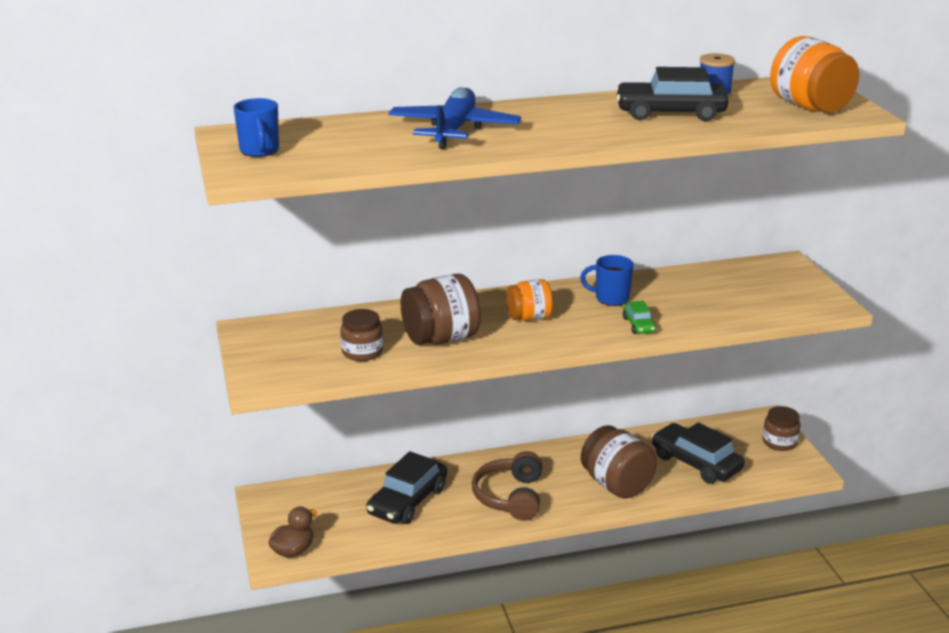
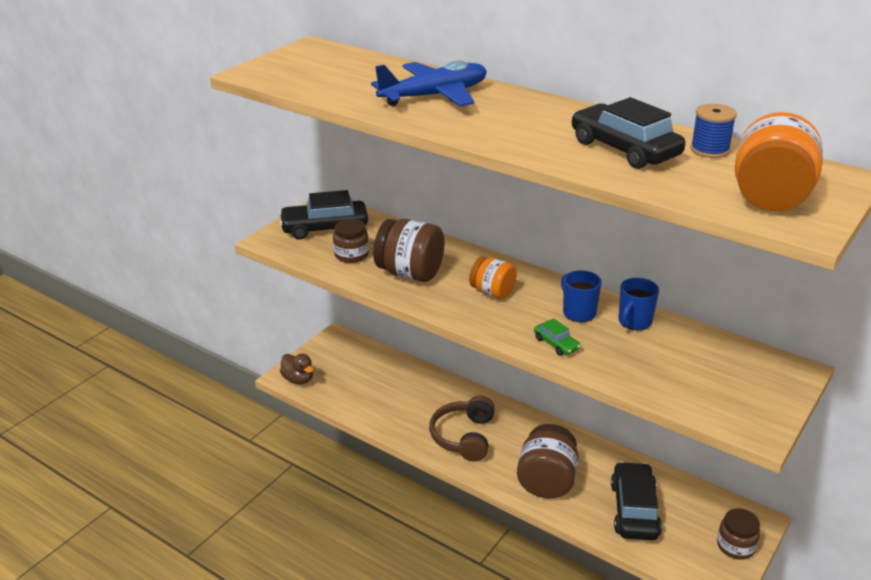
camera: 50 degrees right, 5 degrees up
(259, 151) = (295, 63): blue mug -> blue mug (634, 322)
(293, 551) = (298, 379): brown duck -> brown duck turned 45 degrees clockwise
(407, 501) = (402, 394): black car -> black car (325, 228)
(510, 497) = (464, 437): brown headphones -> brown headphones turned 45 degrees counterclockwise
(638, 325) = (556, 344): green car -> green car turned 75 degrees counterclockwise

